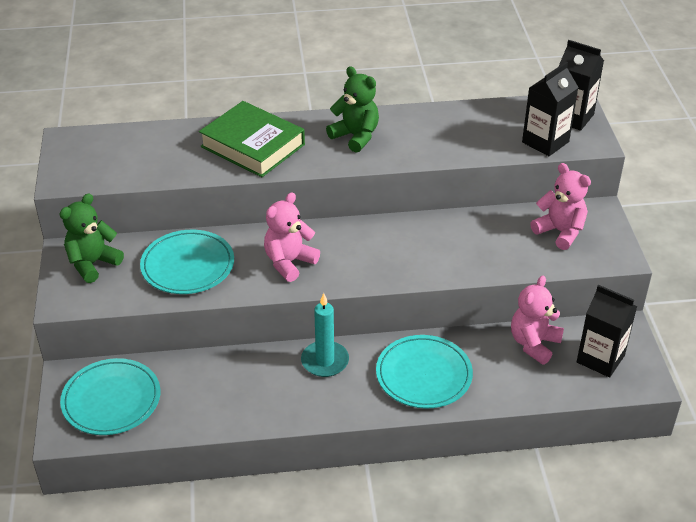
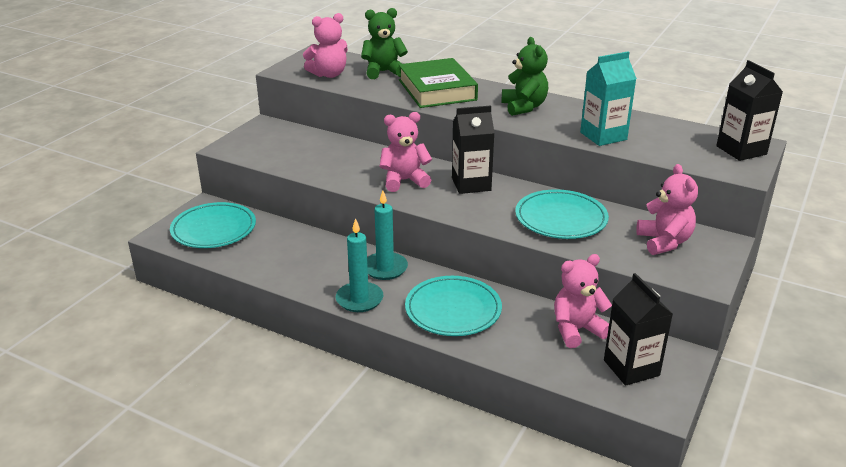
camera: 35 degrees right, 10 degrees down
(93, 263) = (271, 135): green teddy bear -> green teddy bear (383, 72)
(118, 167) = (329, 74): none -> pink teddy bear
(188, 265) = (330, 157): turquoise plate -> turquoise plate (561, 218)
(336, 406) = (359, 299): none -> turquoise candle
(455, 146) = (603, 136): none -> turquoise carton
(545, 142) = (693, 158): black carton -> black carton (471, 184)

